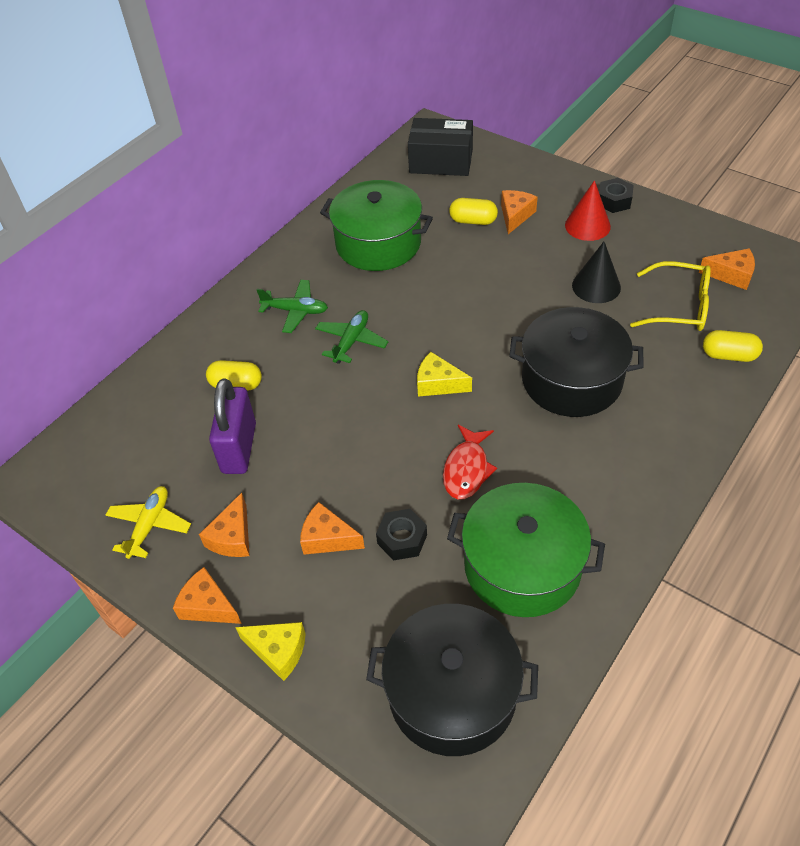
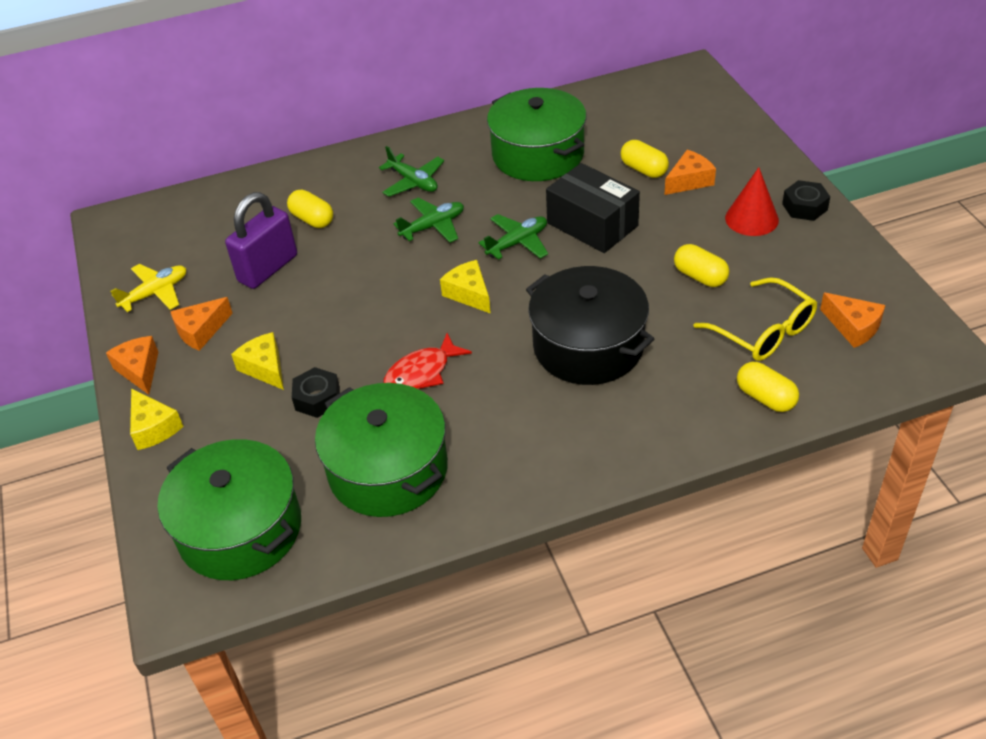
camera: 35 degrees right, 5 degrees down
(328, 538) = (265, 368): orange cheese -> yellow cheese
(435, 323) = (517, 243): none -> green plane
(441, 161) = (669, 104): black box -> black box (592, 224)
(452, 693) = (240, 529): black pot -> green pot
(596, 286) = (700, 276): black cone -> yellow capsule

